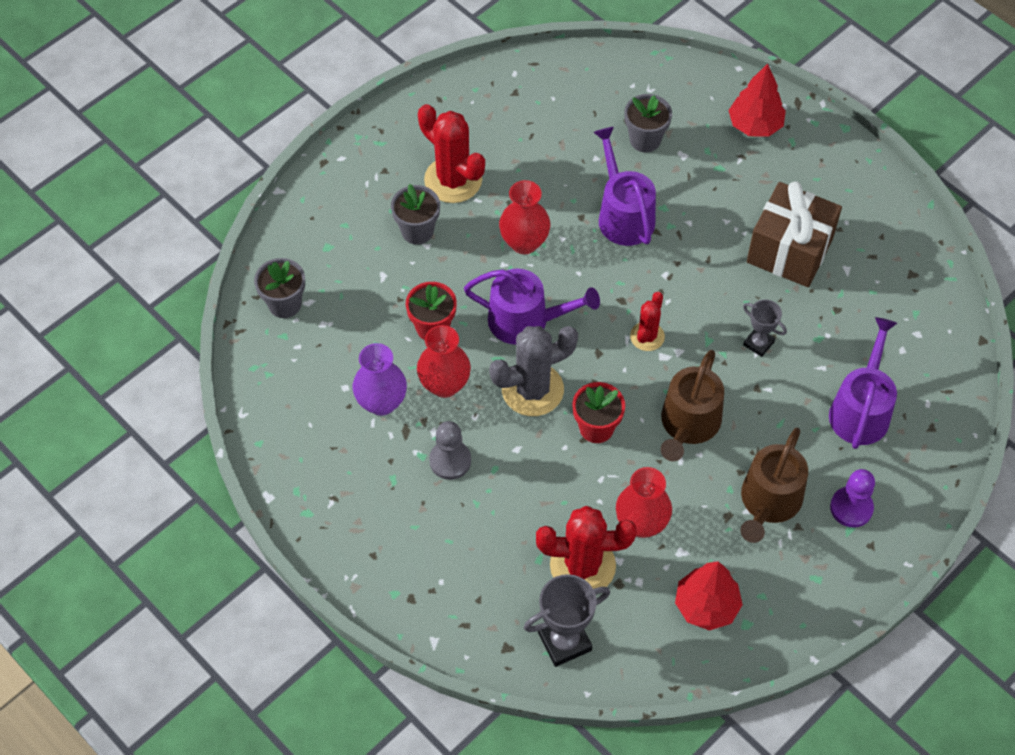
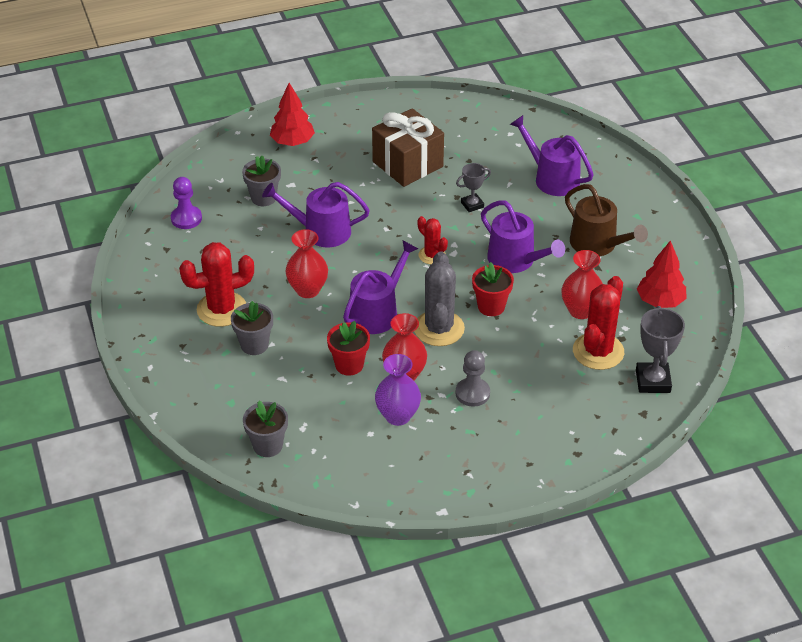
camera: 65 degrees left, 15 degrees down
(688, 424) = (516, 260): brown watering can -> purple watering can
(851, 508) = (622, 209): purple pawn -> purple pawn (186, 218)

